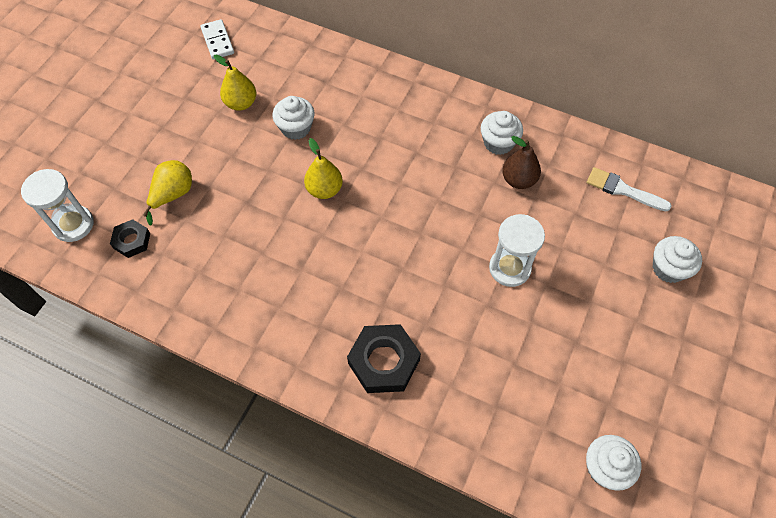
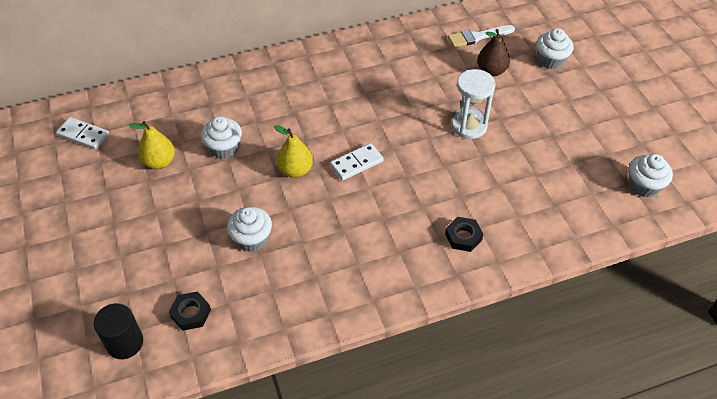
camera: 45 degrees left, 10 degrees down
(73, 224) = (124, 343): white hourglass -> black cylinder
(173, 195) = (184, 259): yellow pear -> none
(376, 223) = (356, 163): none -> white domino
(383, 361) = (463, 237): black nut -> black nut, size x0.58
(498, 143) = (374, 61): white cupcake -> white cupcake (252, 239)
(518, 180) = (413, 74): brown pear -> brown pear (491, 71)

